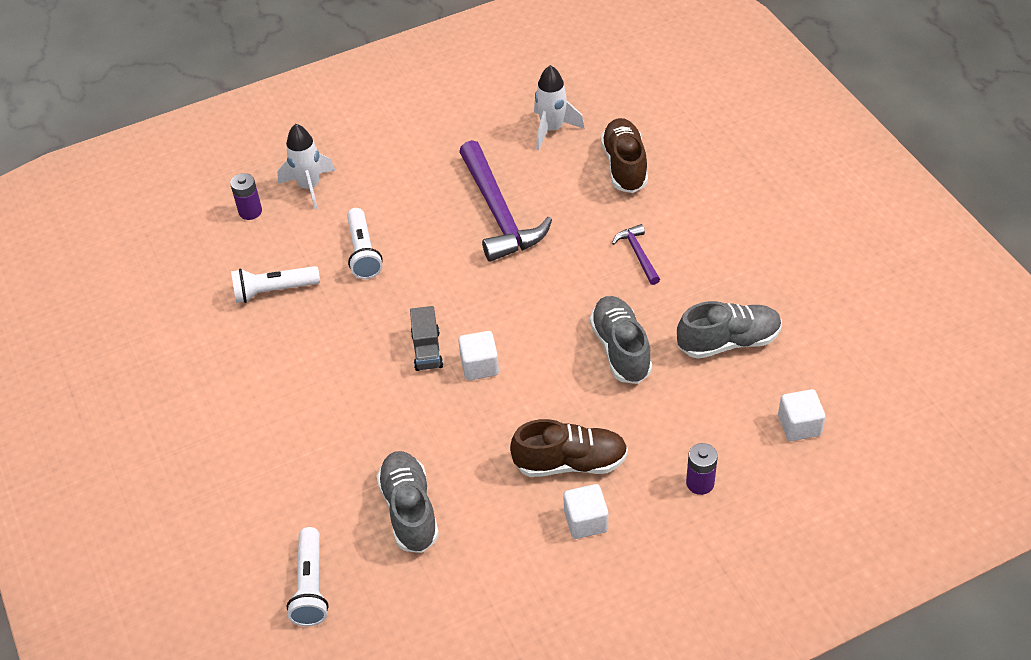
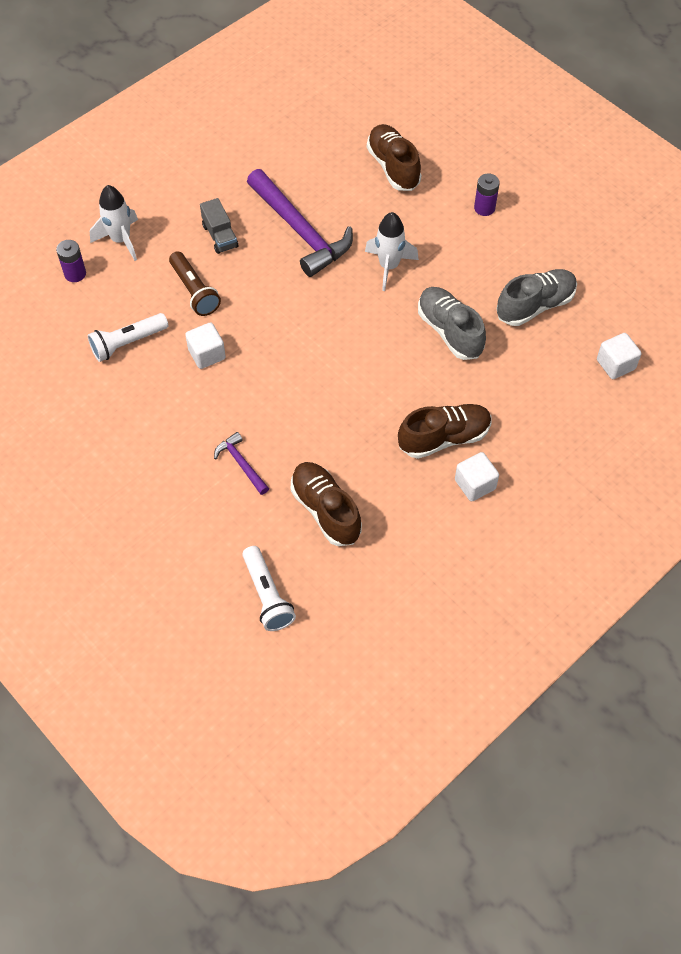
camera: 20 degrees left, 10 degrees up
(363, 252) = (194, 291): white flashlight -> brown flashlight
(409, 510) = (326, 510): grey shoe -> brown shoe
(427, 350) = (286, 367): grey truck -> grey truck (220, 236)
(479, 366) = (336, 372): white cube -> white cube (207, 354)
(552, 129) = (318, 145): white rocket -> white rocket (389, 266)
(638, 254) = (433, 245): purple hammer -> purple hammer (241, 464)
(700, 483) = (554, 430): purple battery -> purple battery (484, 208)

